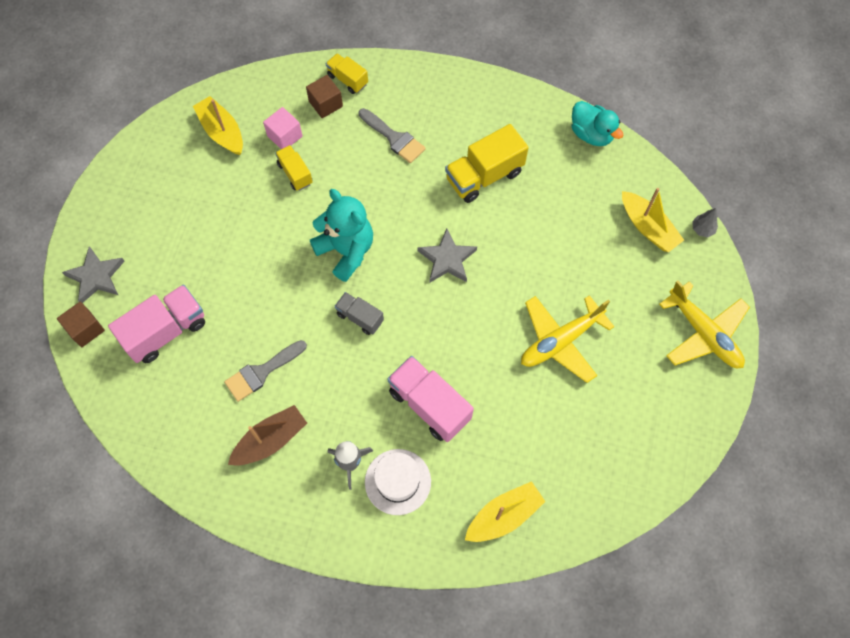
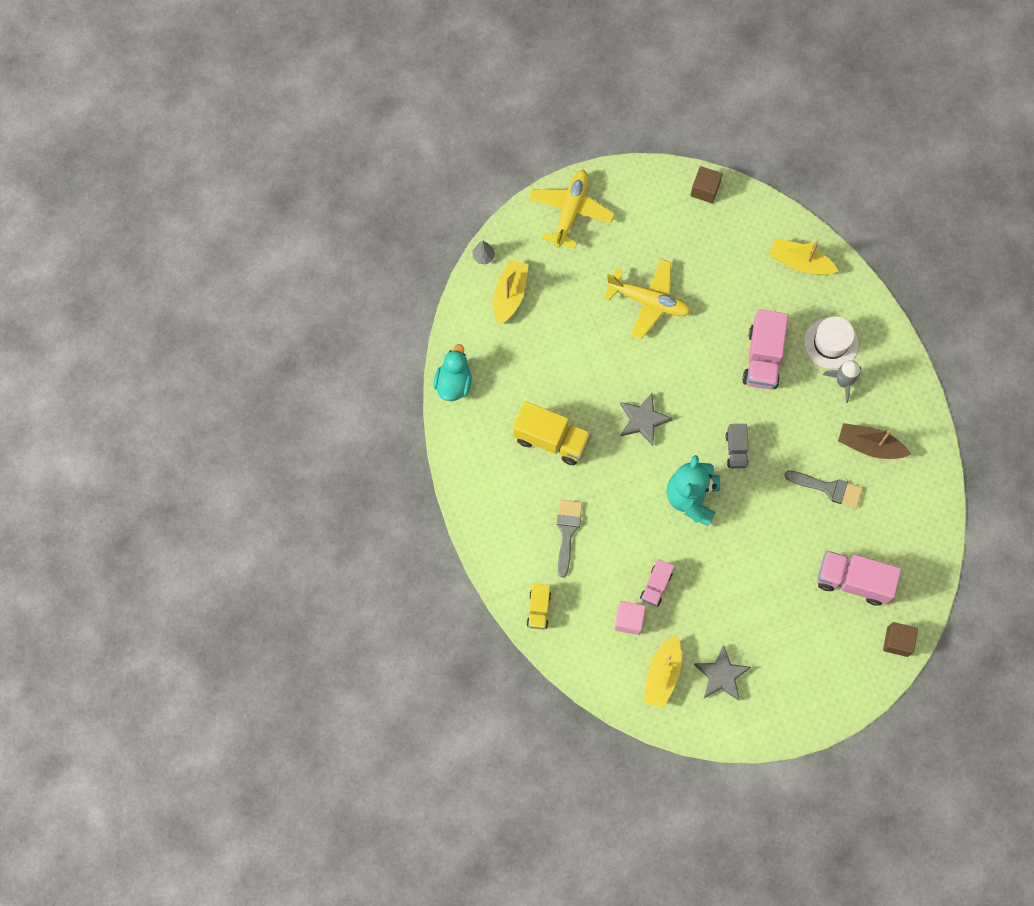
camera: 125 degrees left, 5 degrees up
(96, 277) = (854, 670): grey star -> grey star (721, 675)
(295, 173) = (656, 586): yellow truck -> pink truck
(325, 104) = (575, 610): brown cube -> brown cube (705, 190)

